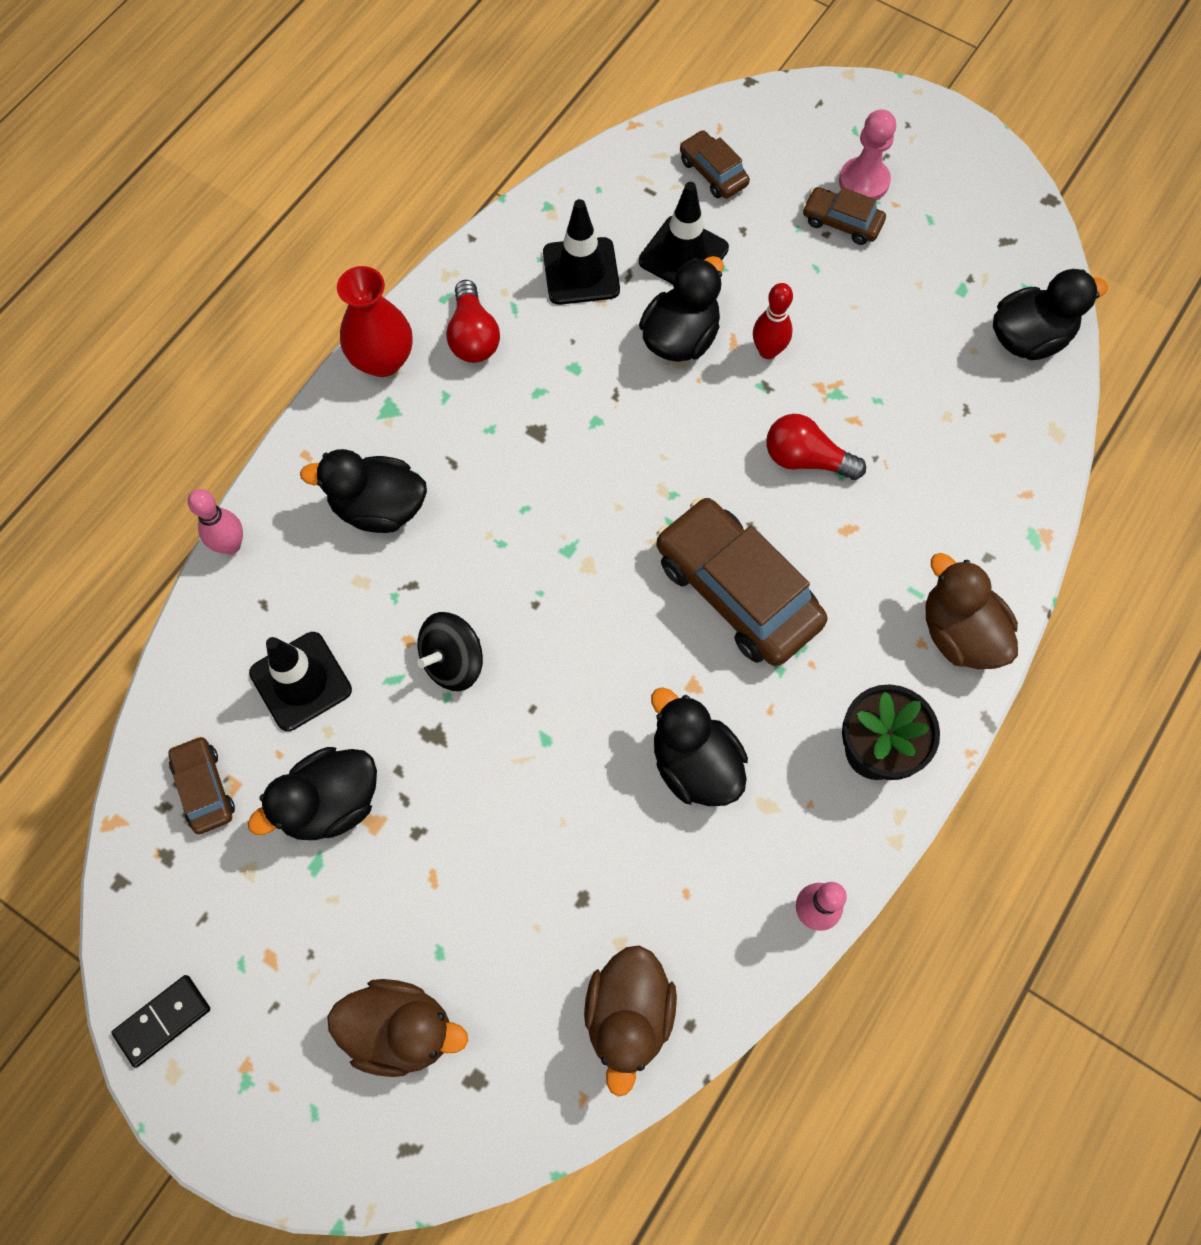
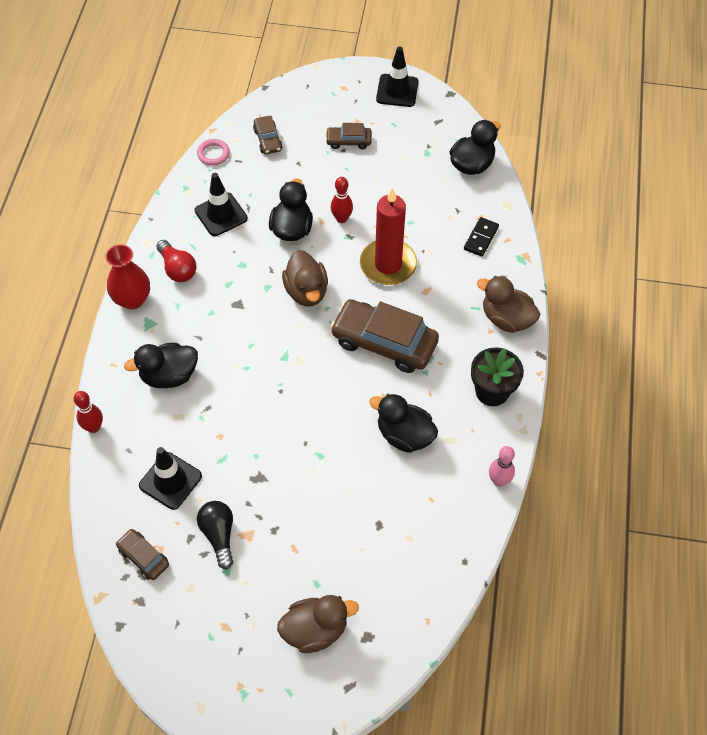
camera: 25 degrees left, 10 degrees down
(163, 1020) = (181, 684): black domino -> black domino (481, 238)
(230, 545) = (94, 427): pink bowling pin -> red bowling pin
(330, 803) = (219, 535): black duck -> black light bulb
(453, 661) = (250, 437): black spinning top -> none
(616, 165) = (213, 154): none -> pink ring
(628, 1015) = (431, 570): brown duck -> brown duck (306, 291)
(683, 255) = (272, 187): black traffic cone -> black traffic cone (397, 91)
(713, 172) = (268, 140): brown car -> brown car turned 135 degrees counterclockwise
(806, 459) = (388, 264): red light bulb -> red candle
(863, 181) = (350, 117): pink pawn -> none

